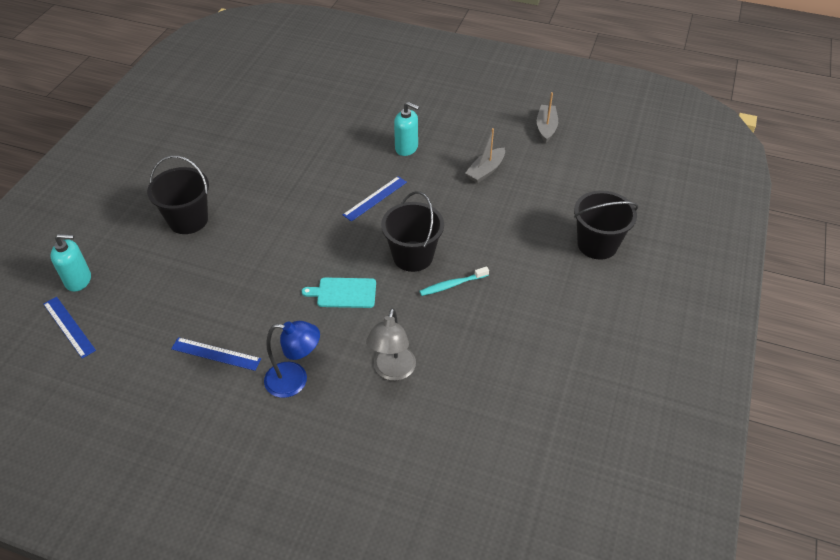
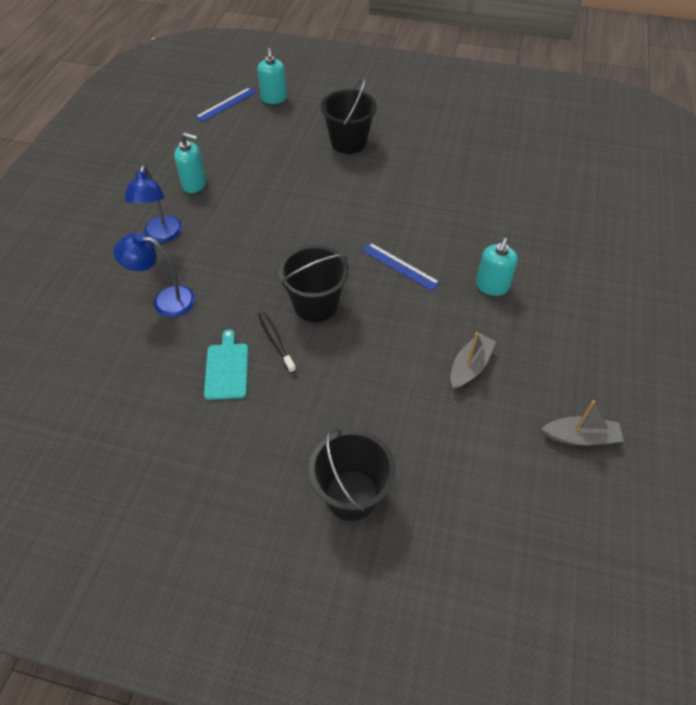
camera: 85 degrees right, 5 degrees up
(216, 354) = (194, 184): blue ruler -> turquoise soap dispenser
(344, 293) = (263, 256): turquoise cutting board -> turquoise cutting board (227, 368)
(392, 371) = (165, 300): grey lamp -> blue lamp
(452, 285) = (276, 342): turquoise toothbrush -> black toothbrush
(485, 171) = (469, 366): grey boat -> grey boat turned 90 degrees clockwise

